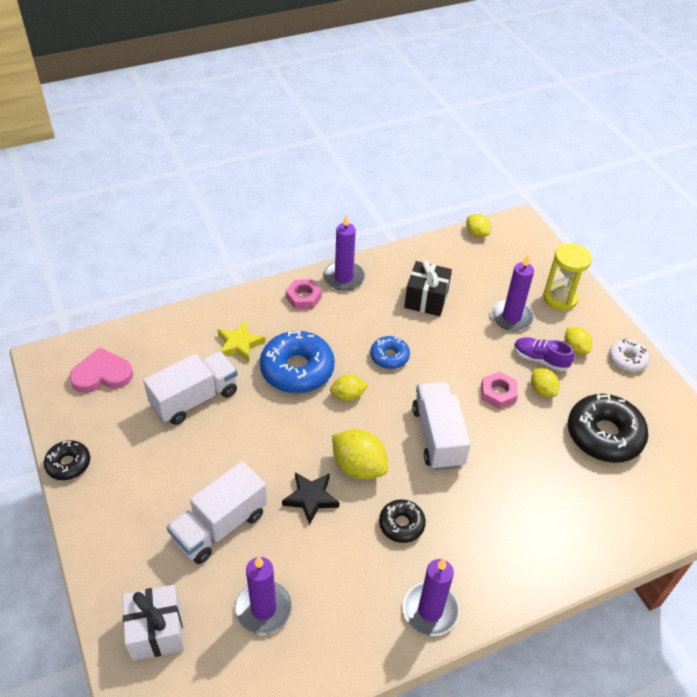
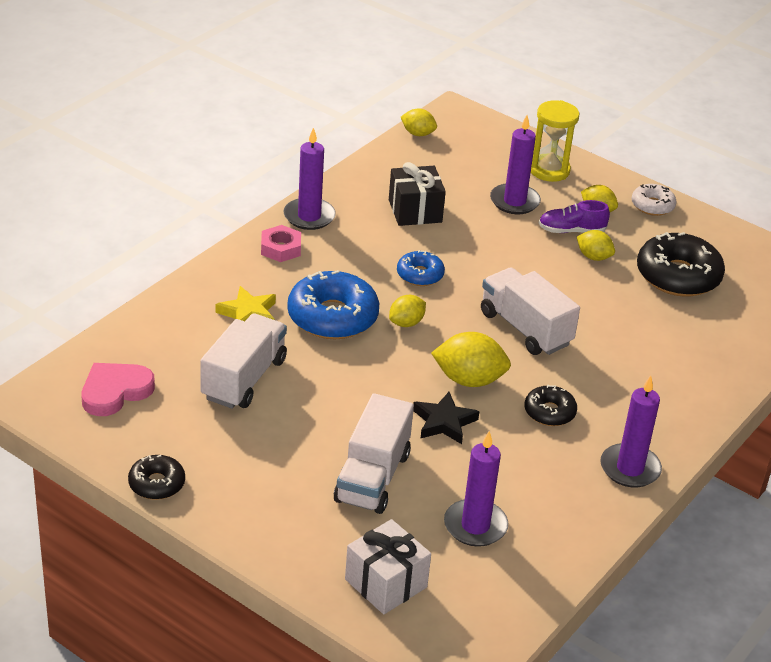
camera: 30 degrees left, 10 degrees down
(498, 393) = (554, 273): pink nut -> none

